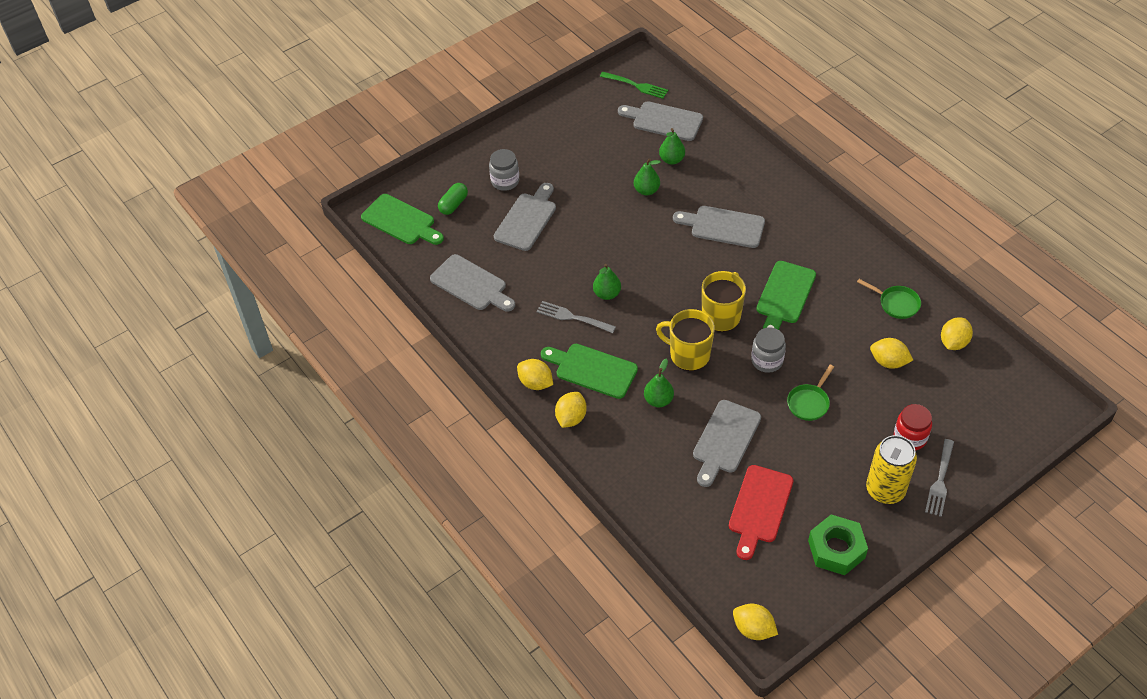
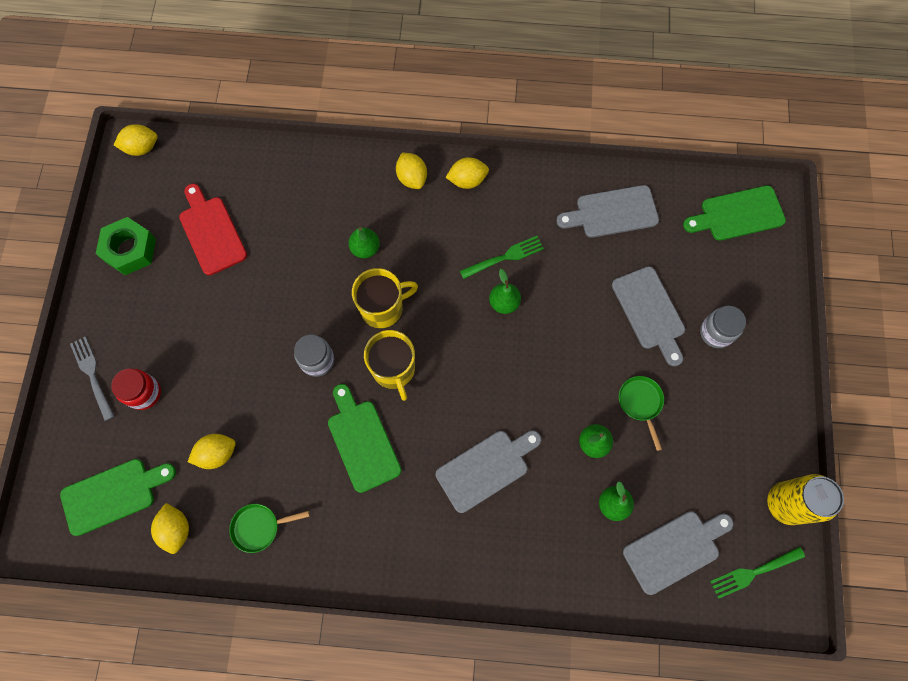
camera: 130 degrees right, 20 degrees up
(453, 204) = (722, 268): green capsule -> none
(573, 317) = (504, 257): grey fork -> green fork
(592, 370) = (439, 228): green cutting board -> green cutting board (113, 494)
(725, 440) = (284, 261): grey cutting board -> none
(809, 402) = (250, 352): green pan -> green pan (640, 403)
(885, 490) = (129, 328): yellow can -> yellow can (785, 503)

